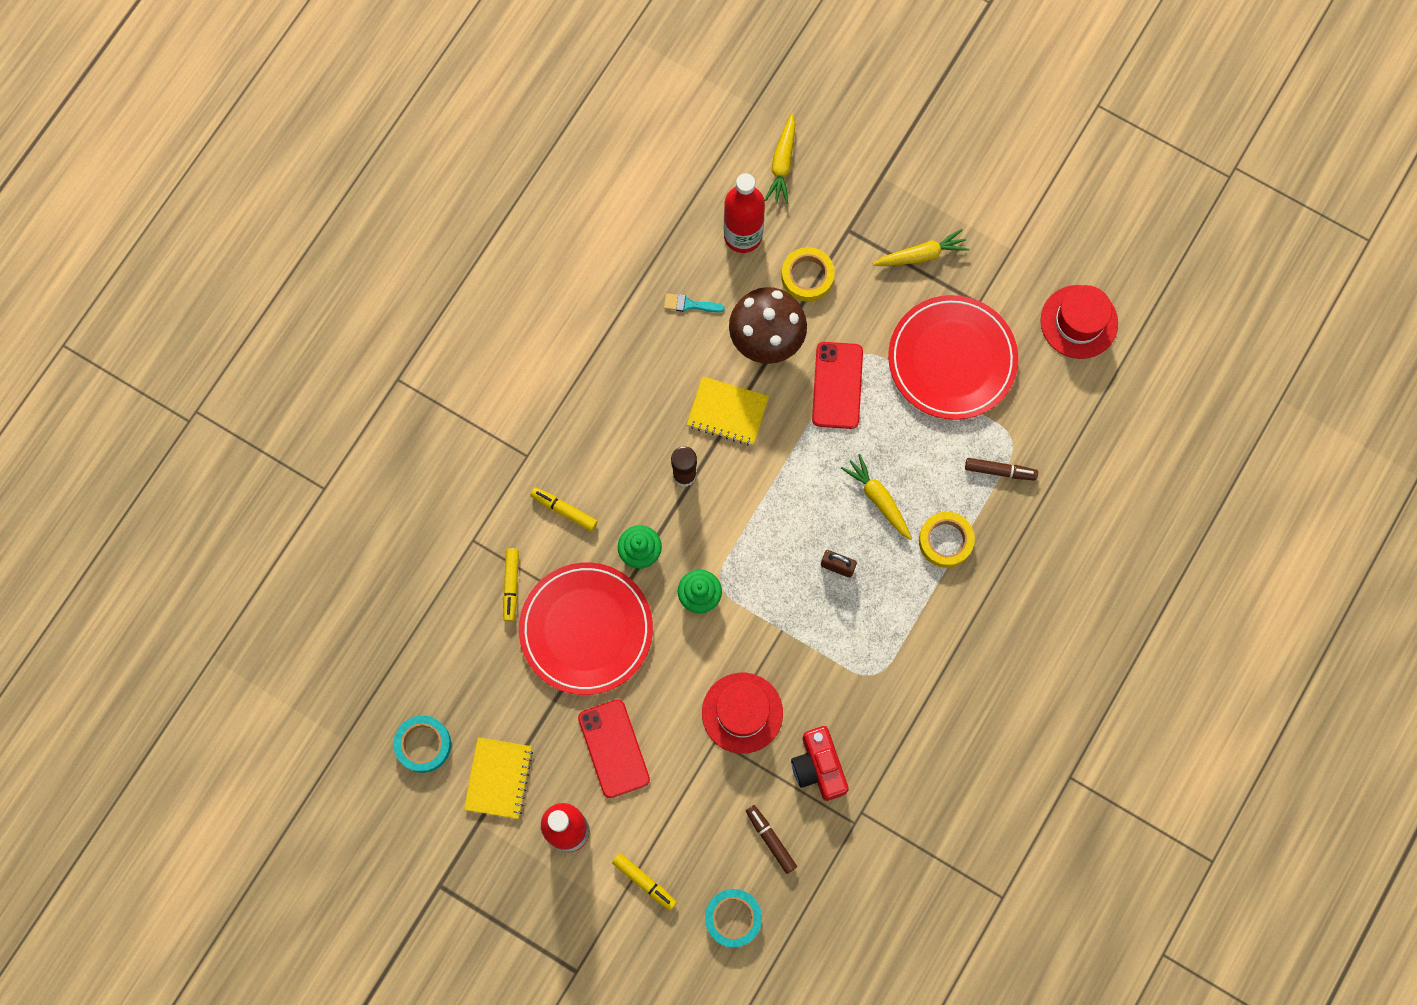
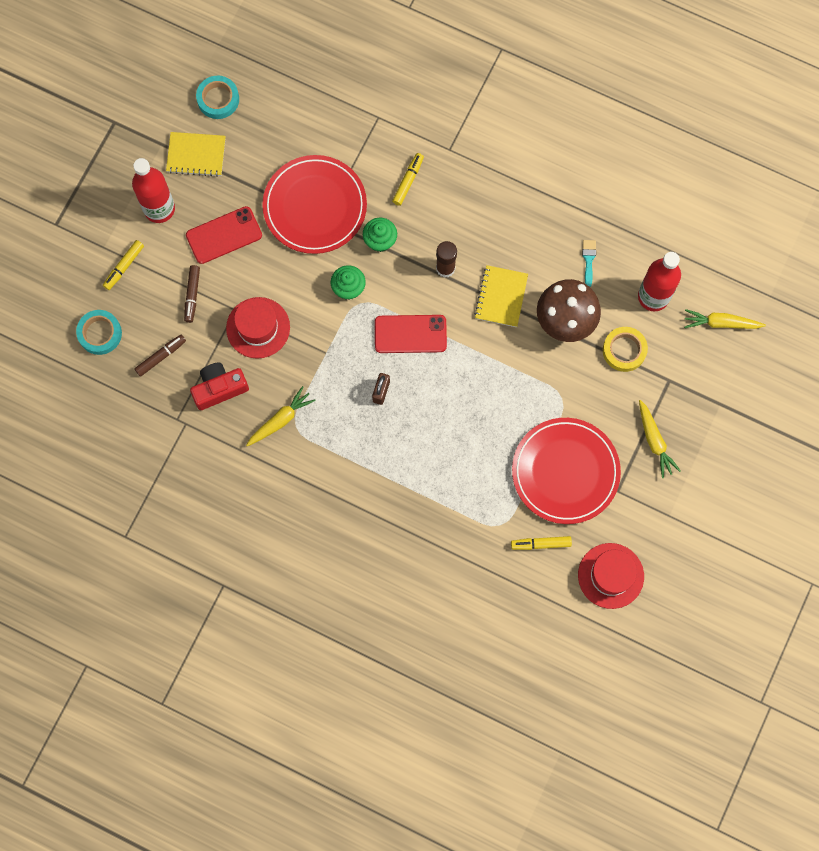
camera: 85 degrees right, 0 degrees up
(511, 586) = (345, 148): yellow marker -> yellow marker (541, 544)
(837, 385) = (532, 381): red phone -> red phone (410, 334)
(878, 499) = (440, 420): yellow carrot -> yellow carrot (280, 420)
(945, 541) = (410, 475): yellow tape -> none
(1000, 471) = (473, 516): brown marker -> brown marker (192, 295)

